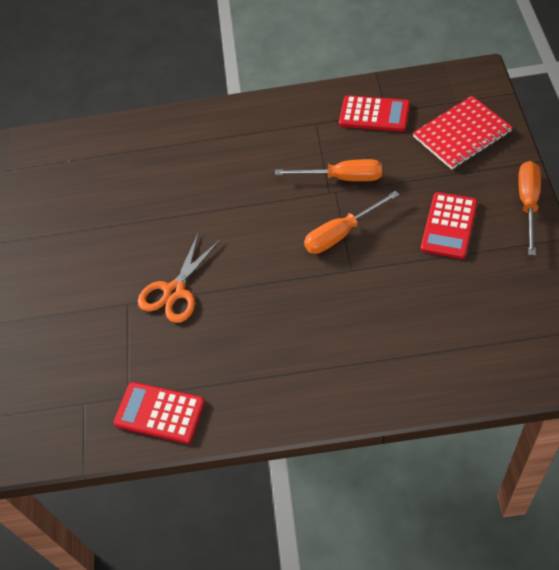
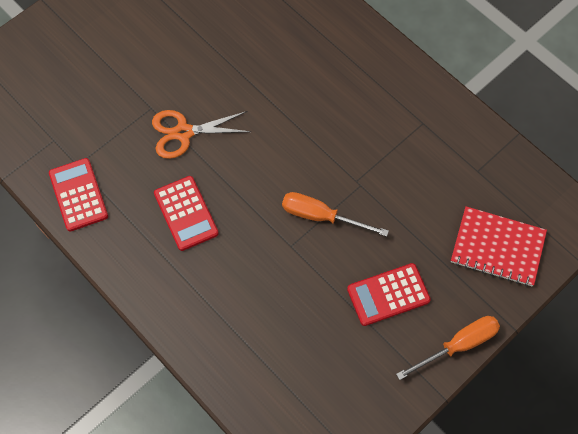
camera: 45 degrees right, 10 degrees up
(342, 178) = (379, 181): orange screwdriver -> none
(374, 114) = (467, 163): red calculator -> red calculator (186, 213)

